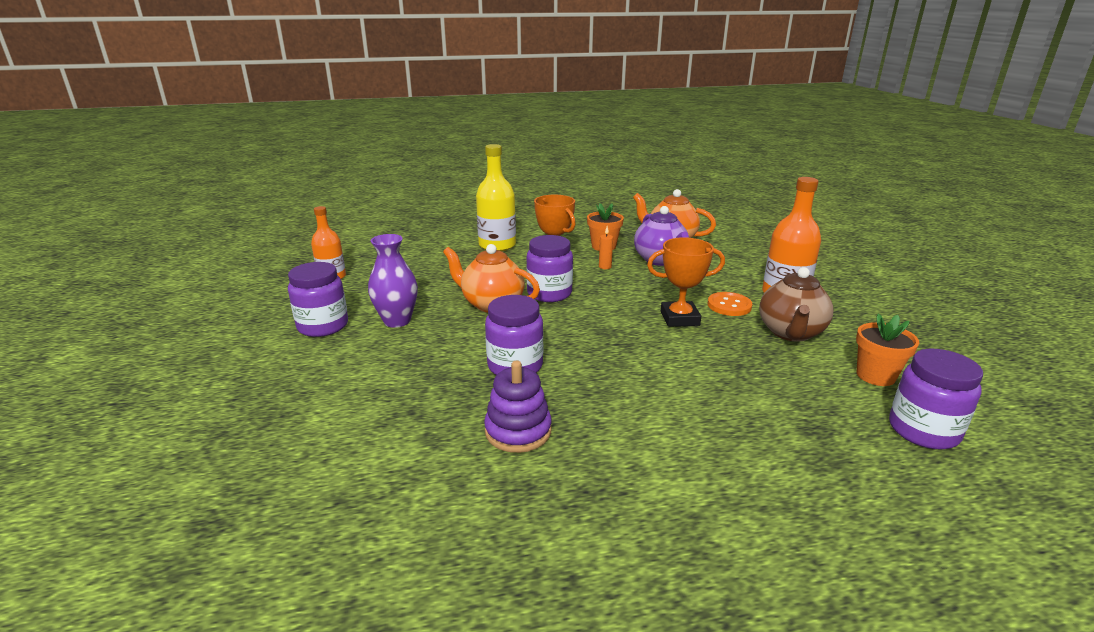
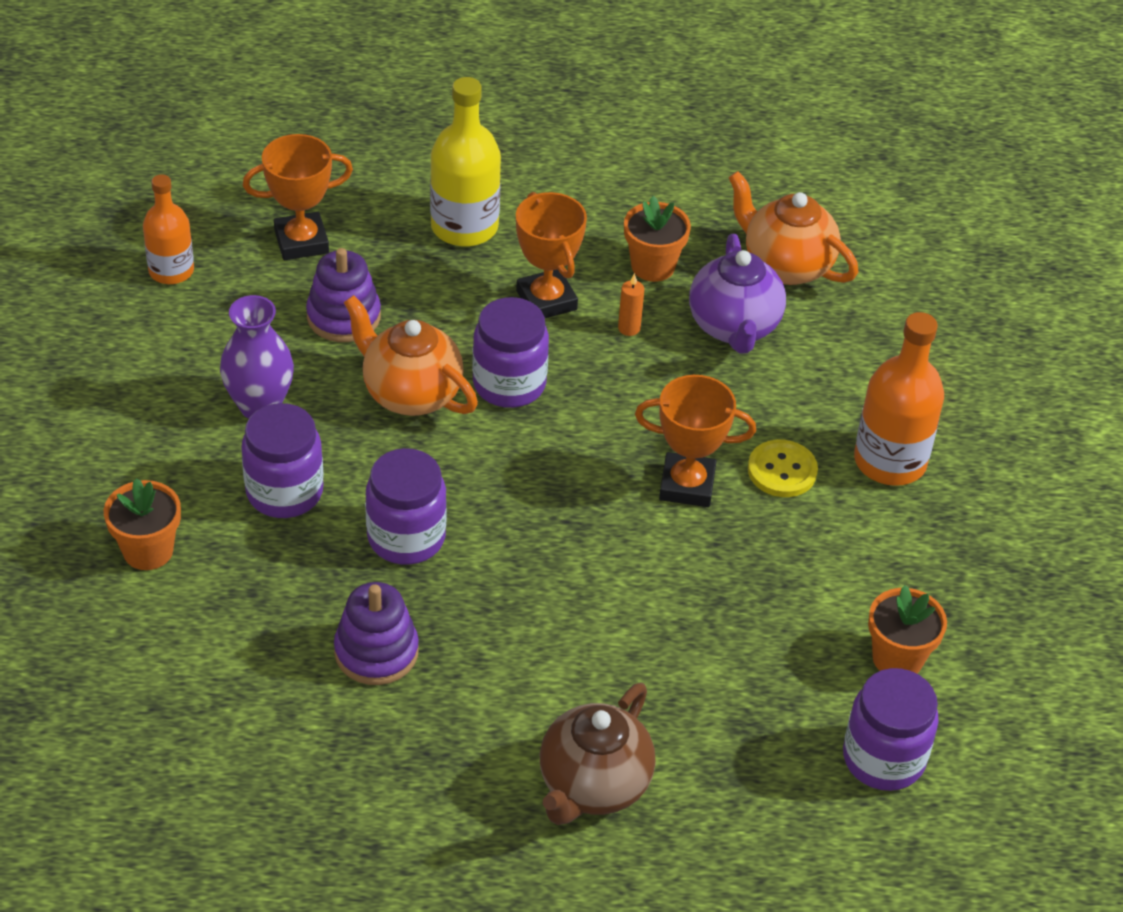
camera: 10 degrees right, 20 degrees up
(323, 326) = (151, 397): purple jar -> purple jar (284, 492)
(326, 400) = (148, 550): none -> orange flower pot
(408, 259) = (301, 241): none -> orange trophy
(440, 281) = (343, 316): none -> purple stacking toy
(729, 305) = (782, 470): orange button -> yellow button
(790, 333) = (837, 551): brown teapot -> brown teapot (593, 786)

